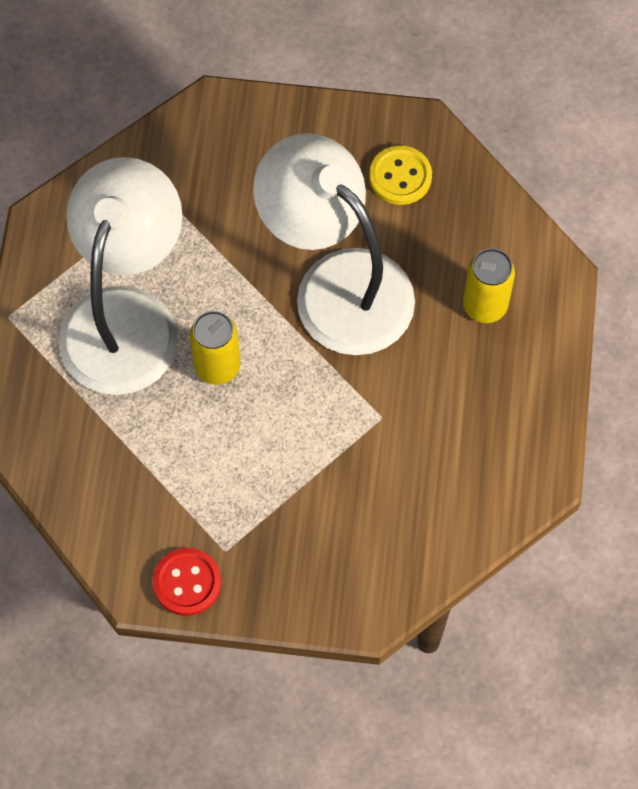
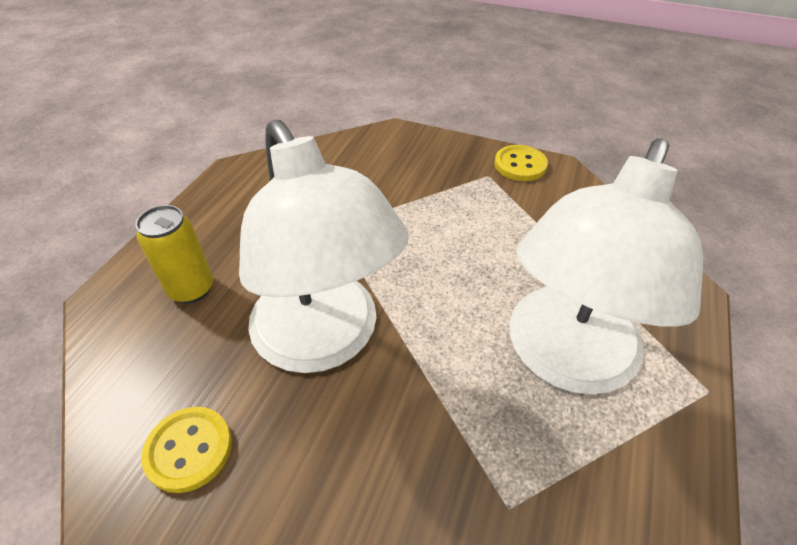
camera: 165 degrees left, 20 degrees down
(187, 582) = (520, 165): red button -> yellow button
(217, 366) = (471, 293): yellow can -> none

